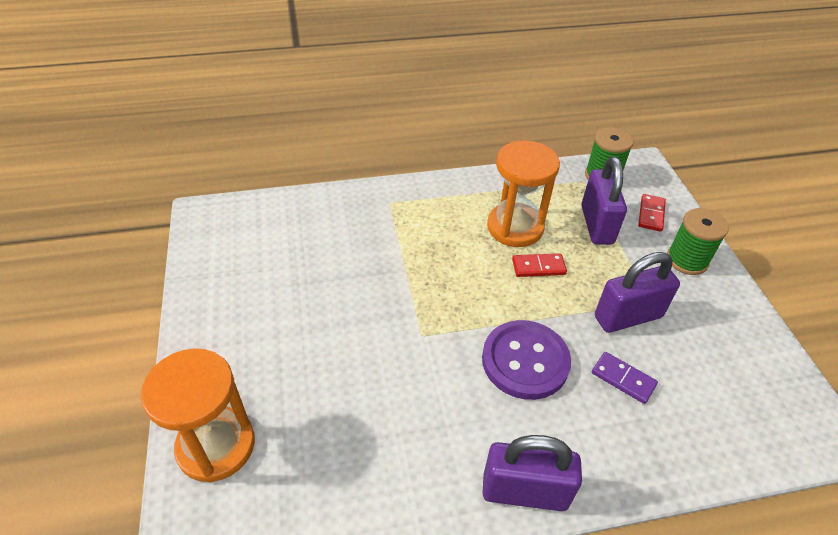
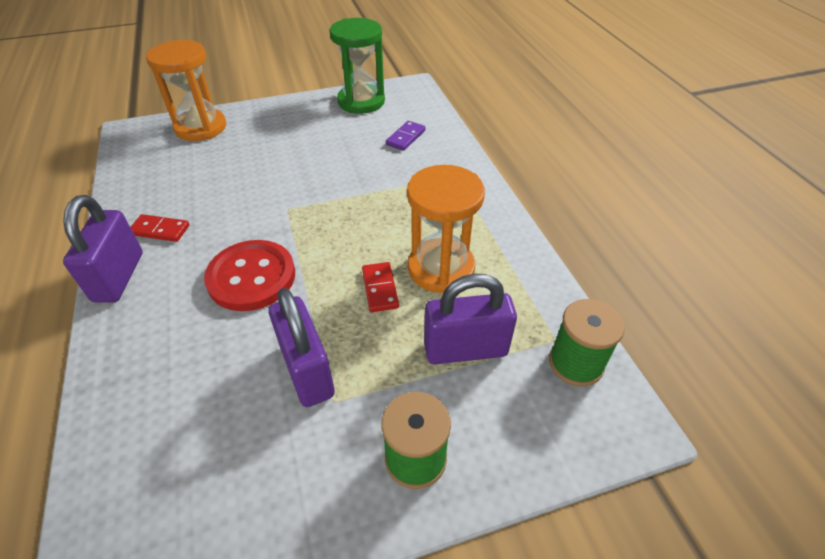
camera: 85 degrees right, 0 degrees up
(220, 262) = (361, 101): none -> green hourglass
(525, 361) = (251, 277): purple button -> red button
(623, 379) = (220, 358): purple domino -> purple domino (406, 137)
(651, 214) = (507, 421): red domino -> red domino (160, 230)

